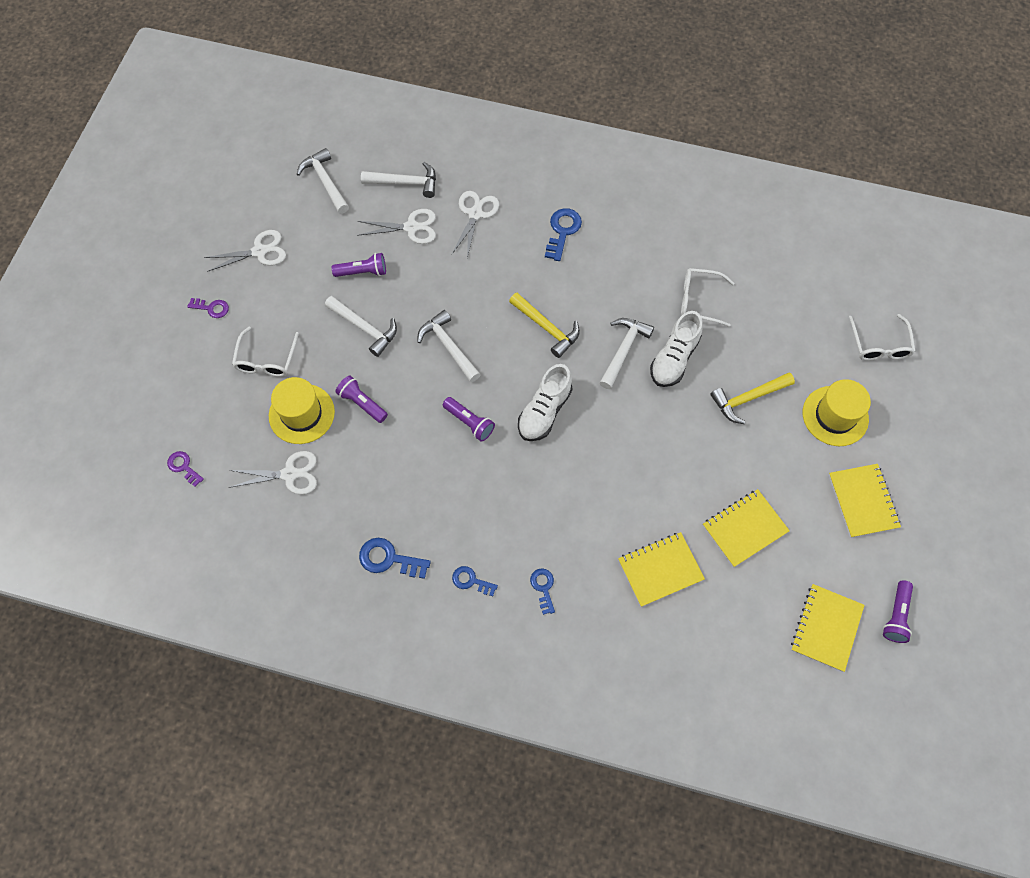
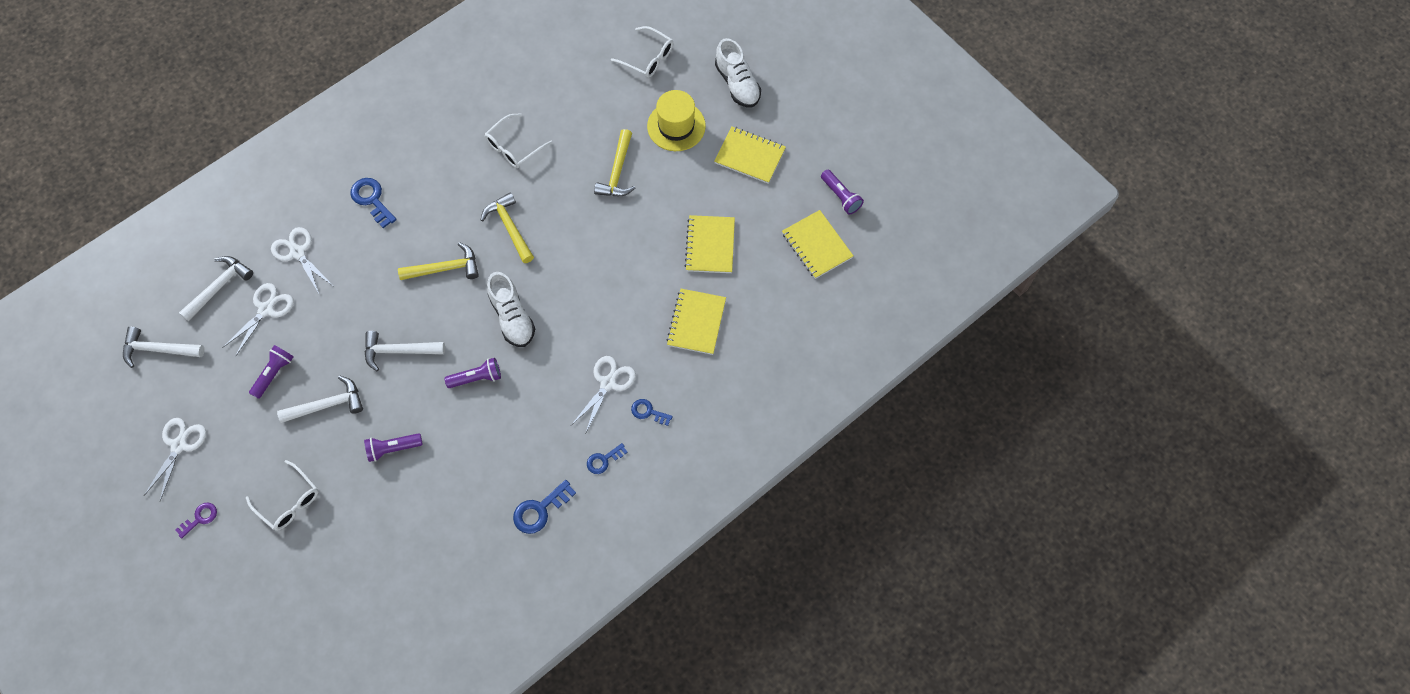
camera: 55 degrees left, 0 degrees up
(183, 467) = (331, 627): purple key -> none
(290, 474) = (408, 544): white scissors -> white scissors (608, 383)
(301, 414) = (362, 502): yellow hat -> none
(623, 350) = (509, 227): white hammer -> yellow hammer
(674, 358) = (545, 198): white shoe -> white shoe (737, 84)

